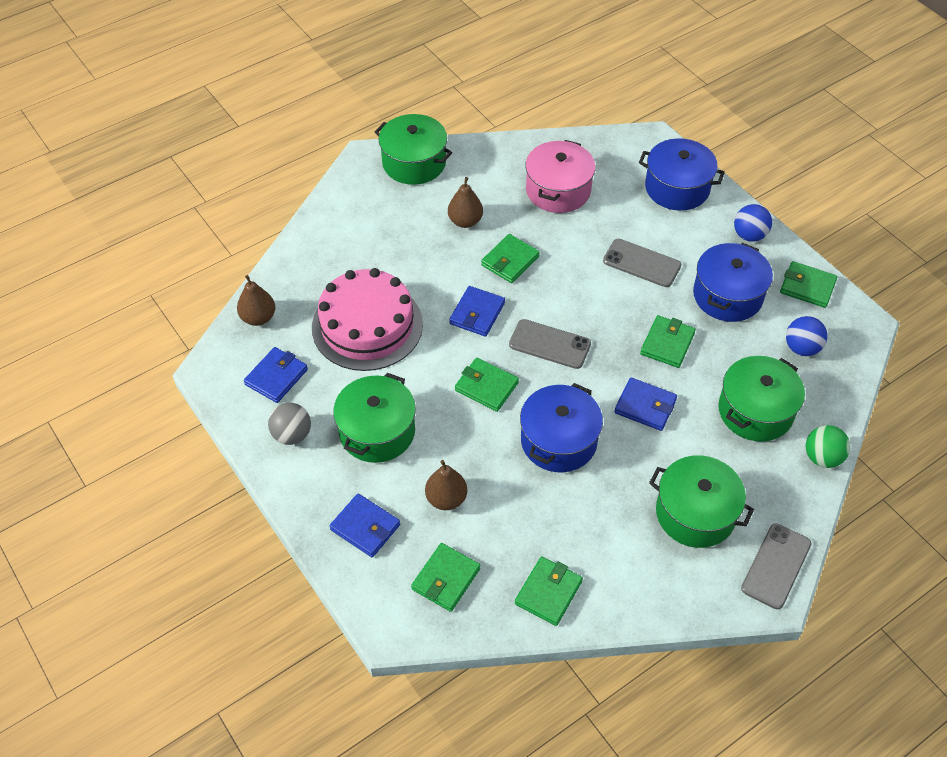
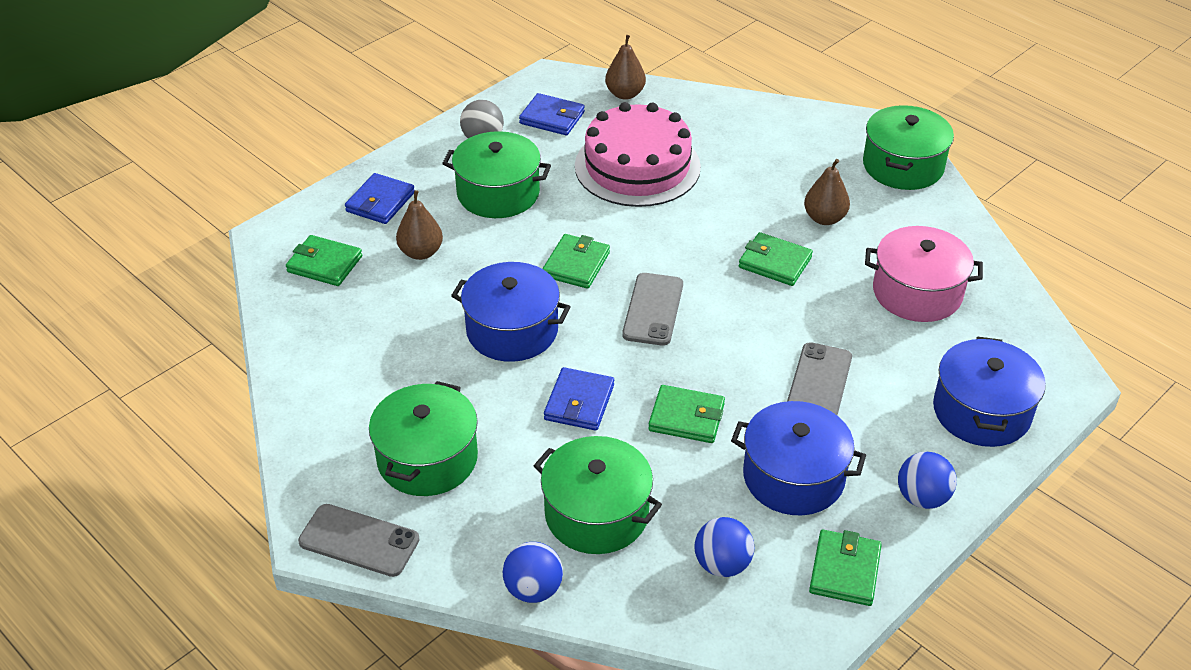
camera: 80 degrees right, 10 degrees down
(477, 313) = (681, 245): blue wallet -> none
(548, 592) = (312, 341): green wallet -> none
(822, 457) = (533, 589): green ball -> blue ball

